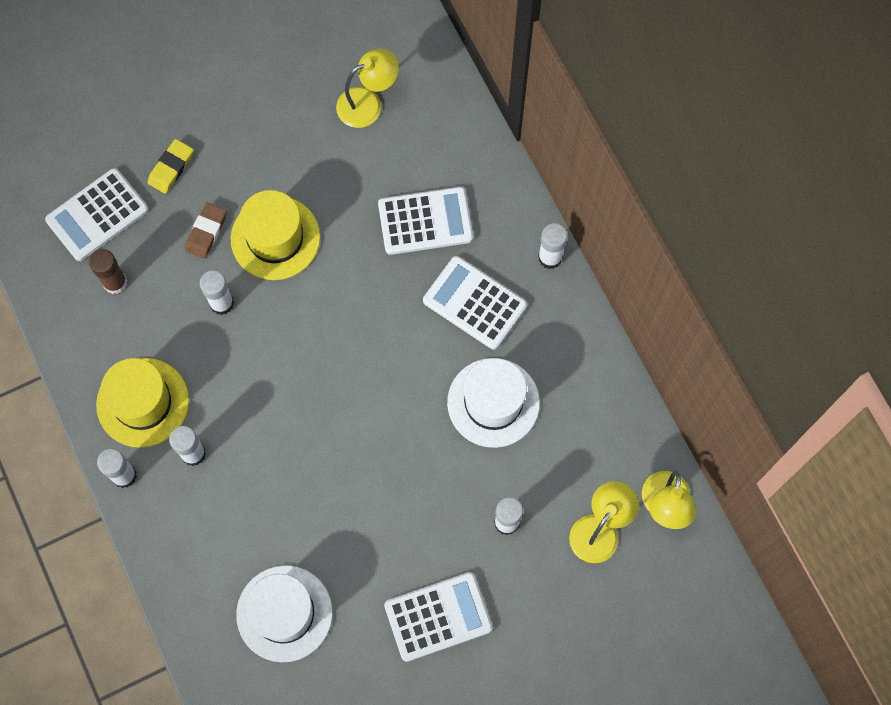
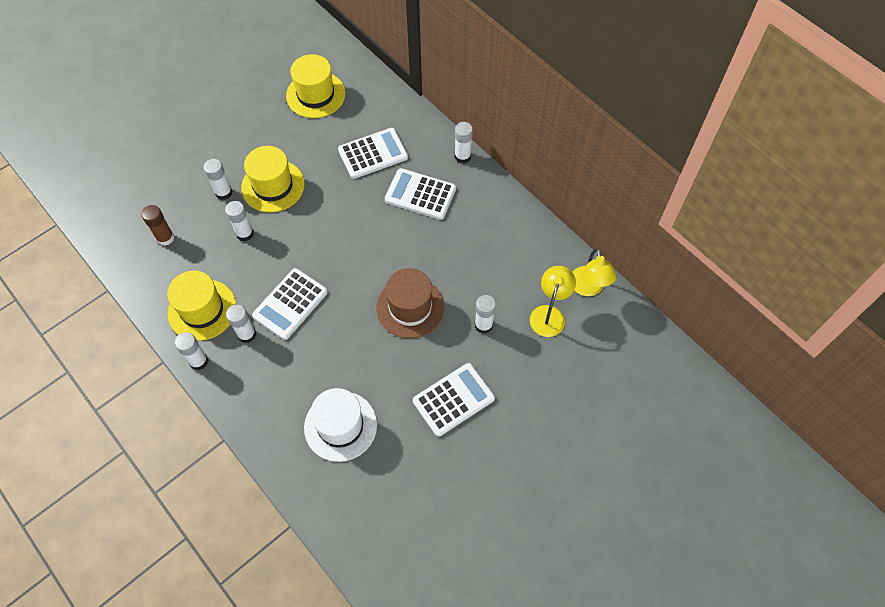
camera: 15 degrees left, 10 degrees down
(97, 215) = (144, 199): white calculator -> white calculator (290, 304)
(171, 168) = (190, 160): yellow eraser -> none
(206, 232) = (224, 193): brown eraser -> white glue stick
(368, 103) = (315, 95): yellow lamp -> yellow hat
(416, 471) = (410, 307): none -> brown hat
(493, 402) = (451, 252): white hat -> none

